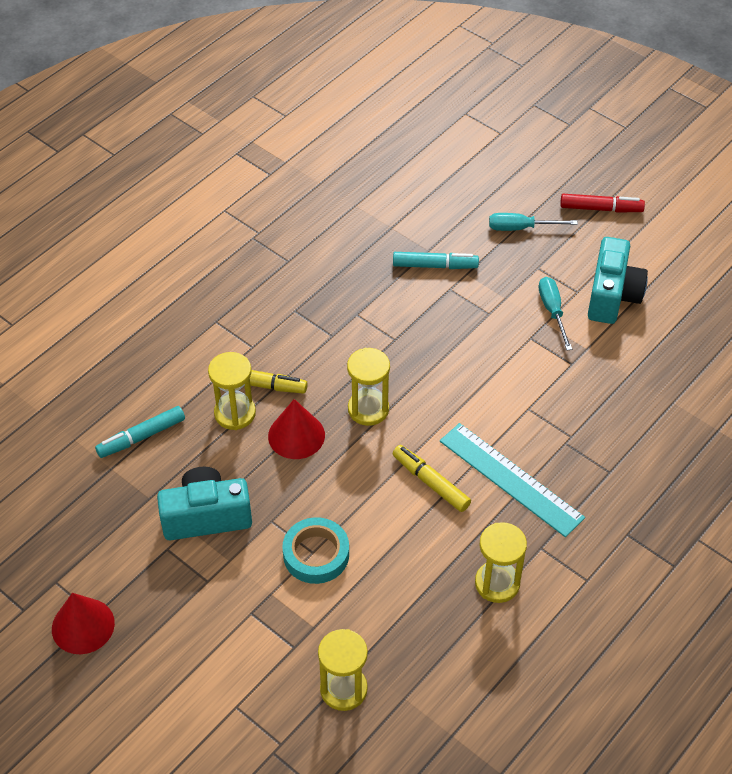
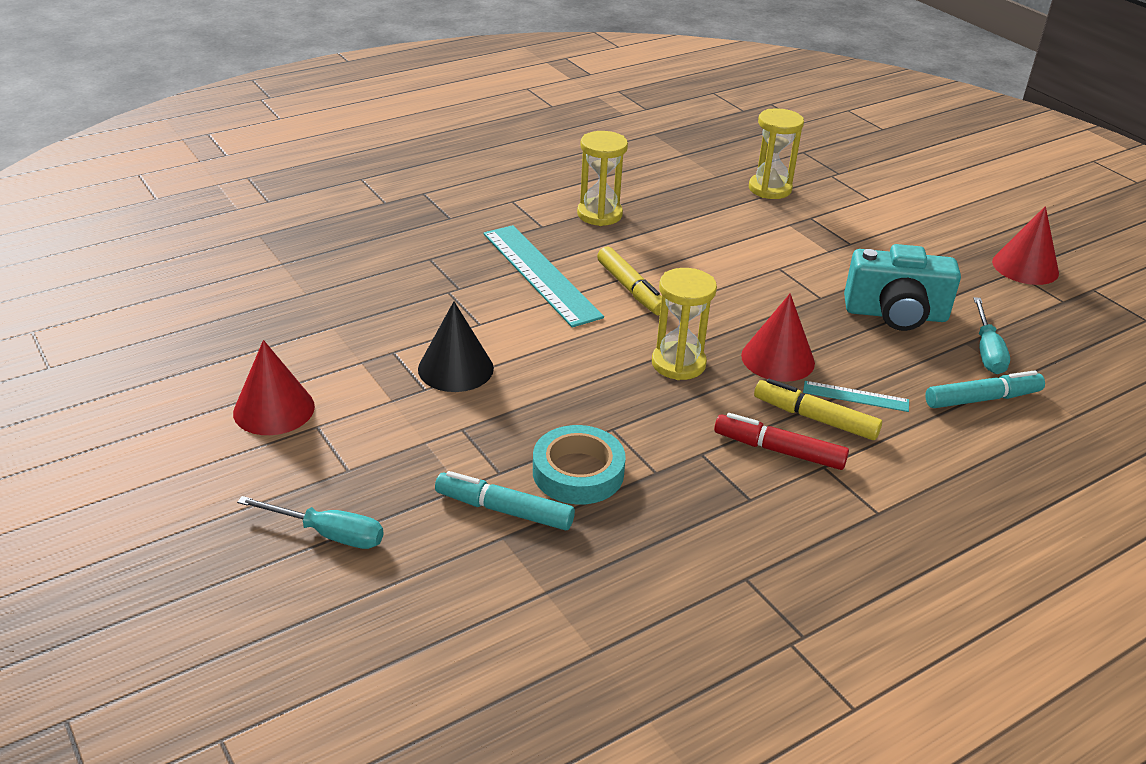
camera: 165 degrees left, 15 degrees down
(235, 413) = (855, 396): yellow hourglass -> turquoise ruler
(316, 554) = (776, 265): turquoise tape -> turquoise tape (578, 472)
(520, 360) = (455, 368): none -> black cone
(552, 311) = (371, 410): turquoise screwdriver -> turquoise screwdriver (987, 351)
(601, 209) = (173, 532): red marker -> red marker (779, 450)
(612, 296) = (274, 409): turquoise camera -> red cone

